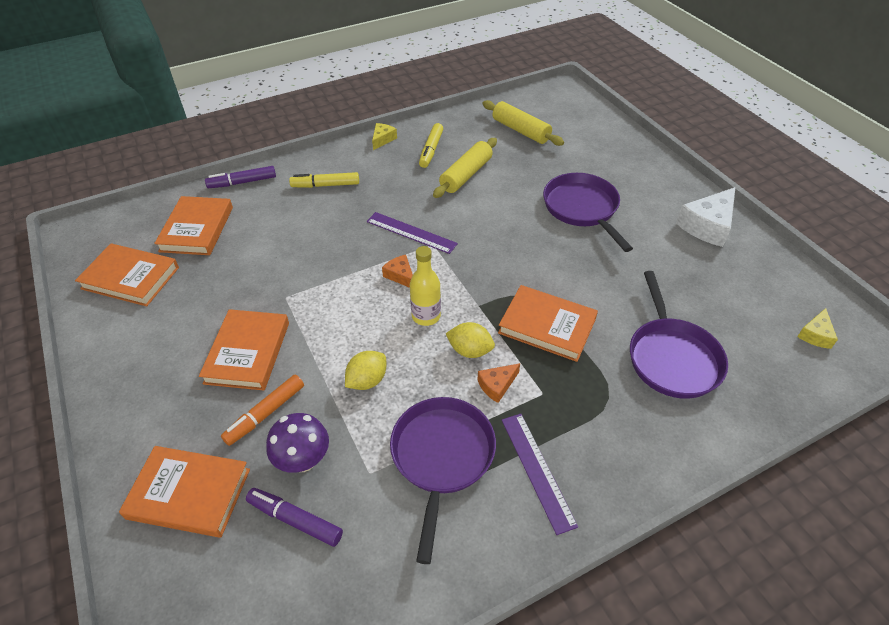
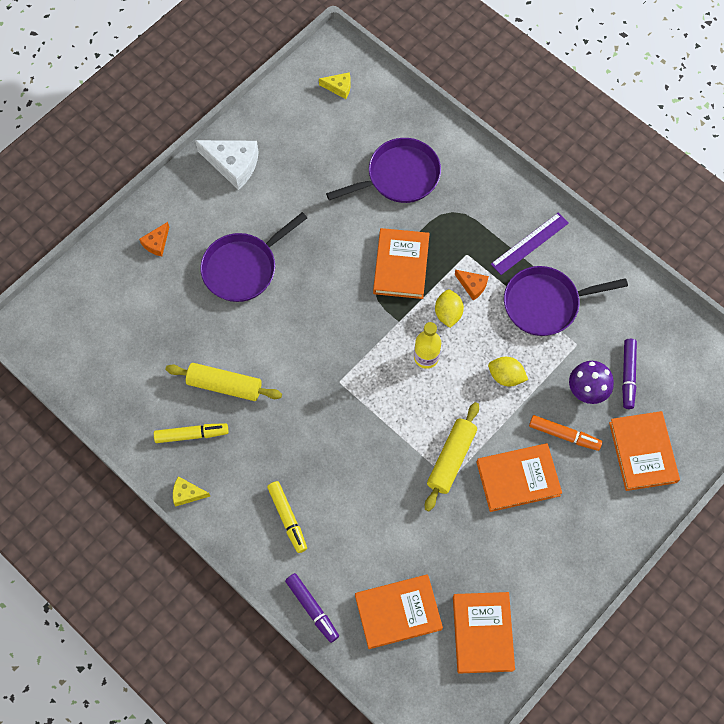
camera: 110 degrees left, 20 degrees up
(400, 276) = (388, 394): orange cheese -> orange cheese (156, 243)
(411, 232) = (329, 406): purple ruler -> none
(520, 130) = (126, 354): yellow rolling pin -> yellow rolling pin (451, 459)

